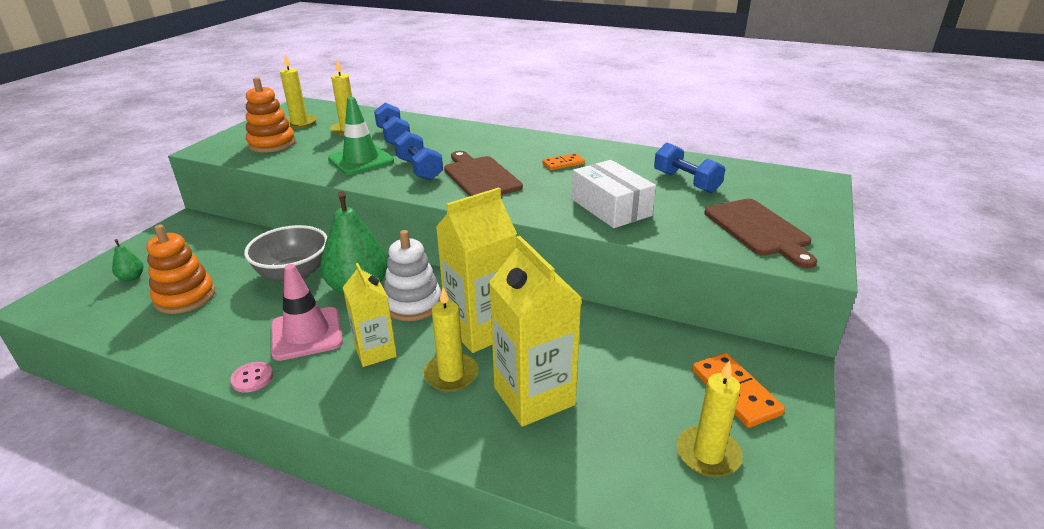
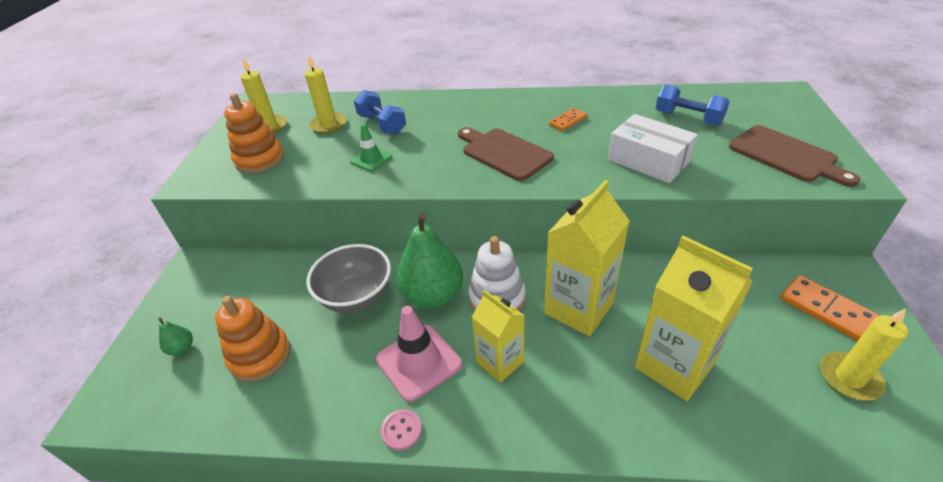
camera: 15 degrees left, 10 degrees up
(361, 160) = (371, 159): green traffic cone -> green traffic cone, size x0.60
(419, 169) = (439, 157): blue dumbbell -> none
(451, 374) = (587, 365): yellow candle -> none

